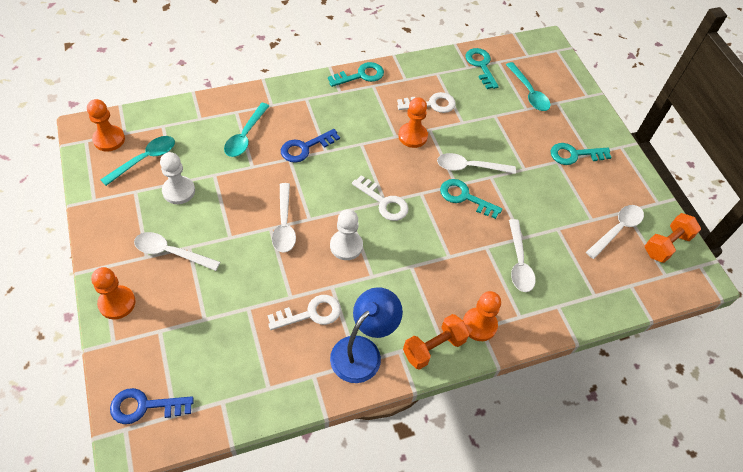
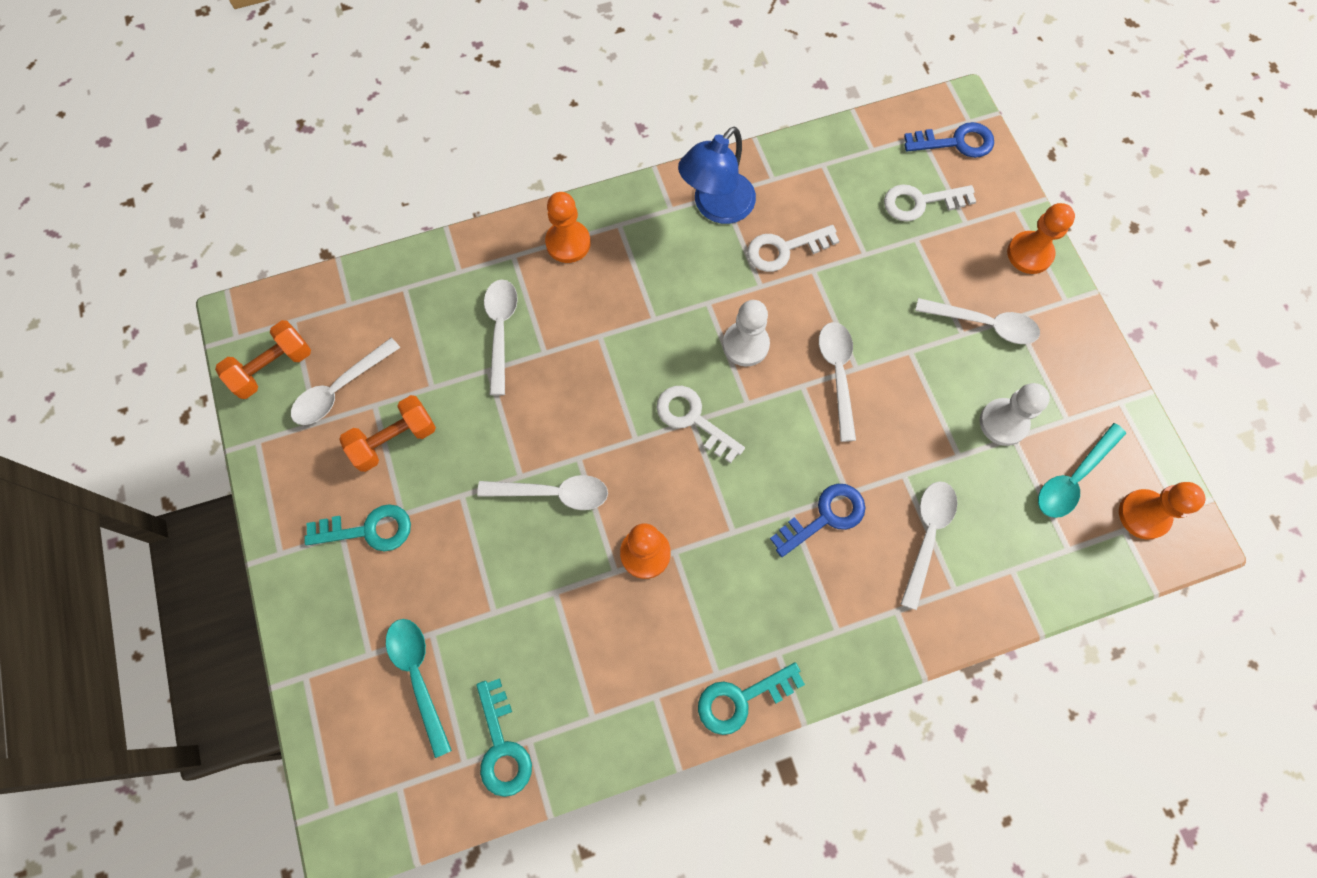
camera: 175 degrees left, 15 degrees up
(245, 136) = (927, 535): turquoise spoon -> white spoon
(431, 104) = (609, 632): white key -> white key (920, 202)
(434, 347) = (628, 214): orange dumbbell -> orange dumbbell (394, 440)
(465, 197) = (567, 434): turquoise key -> none

